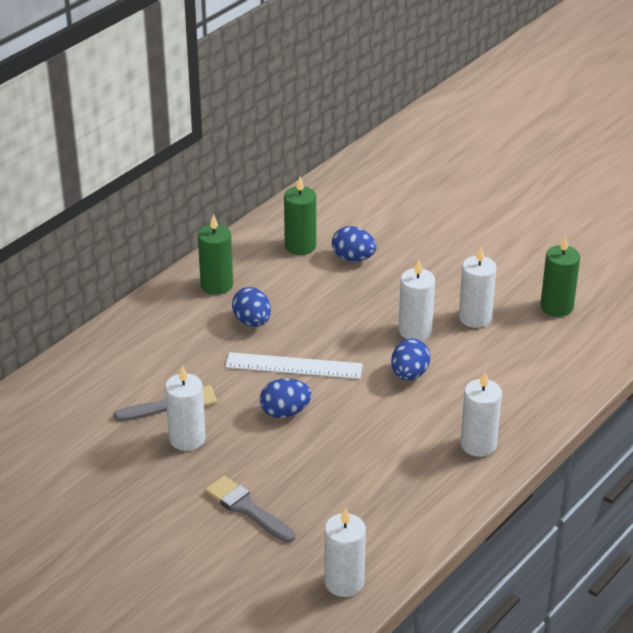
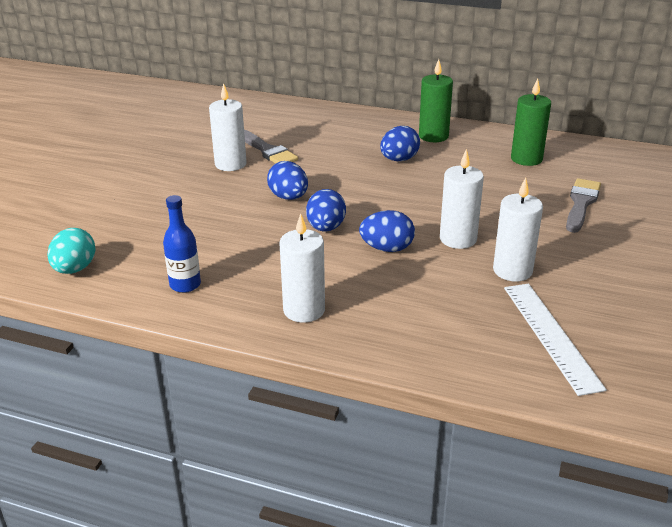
camera: 70 degrees right, 5 degrees down
(247, 509) = (156, 205): grey brush -> grey brush (581, 203)
(294, 366) = (354, 189): white ruler -> white ruler (550, 335)
(344, 582) = (75, 269): white candle -> turquoise egg
(353, 258) = (537, 186): blue egg -> blue egg (326, 228)
(408, 509) = (185, 285): none -> blue bottle
(556, 307) = (588, 324): green candle -> none

